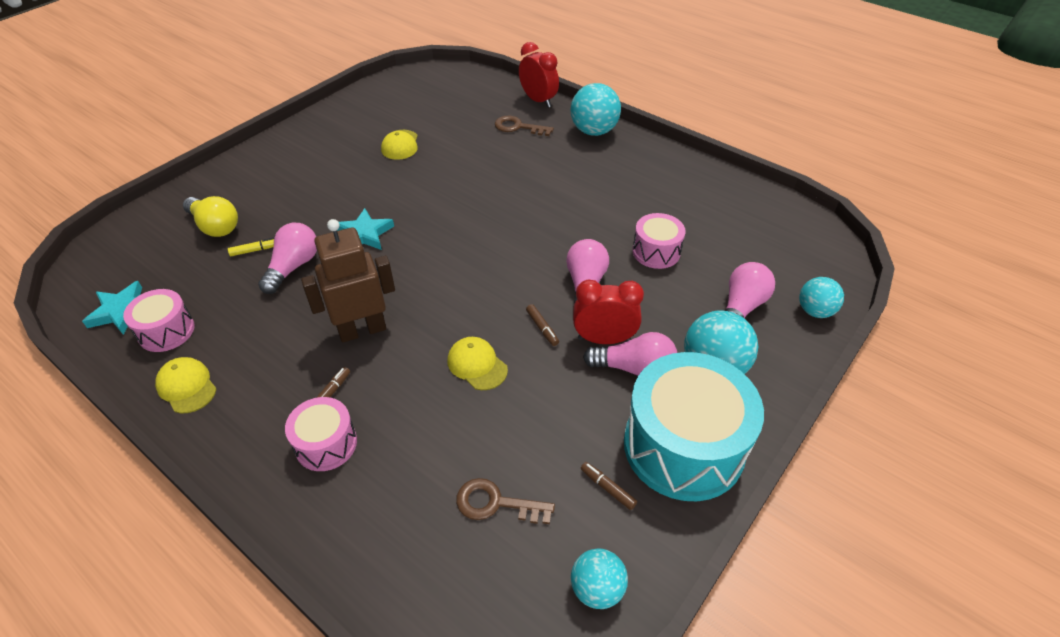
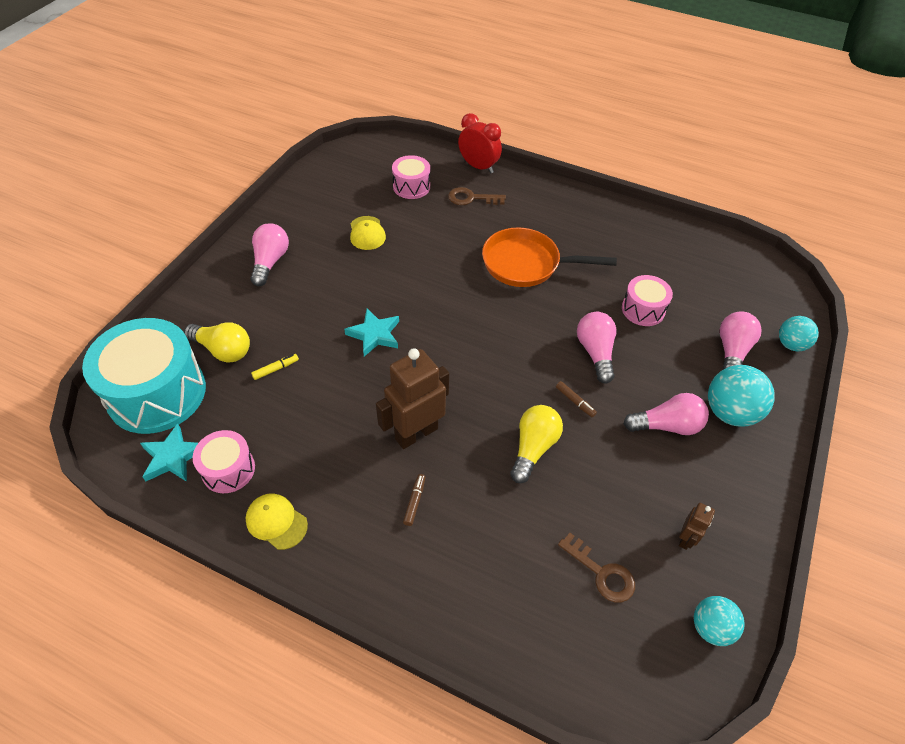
camera: 15 degrees left, 5 degrees up
(293, 267) = (321, 380): pink light bulb -> pink light bulb (270, 262)
(326, 444) = (432, 550): pink drum -> pink drum (411, 186)
(477, 365) = (533, 448): yellow cap -> yellow light bulb
(496, 503) = (602, 573): brown key -> brown key turned 135 degrees counterclockwise
(548, 192) = (526, 264): none -> orange pan
(593, 131) = (542, 193): turquoise ball -> none
(604, 339) = (631, 402): red clock -> none
(607, 488) = (686, 539): brown marker -> brown robot
(683, 446) = (731, 488): turquoise drum -> turquoise drum (157, 393)

